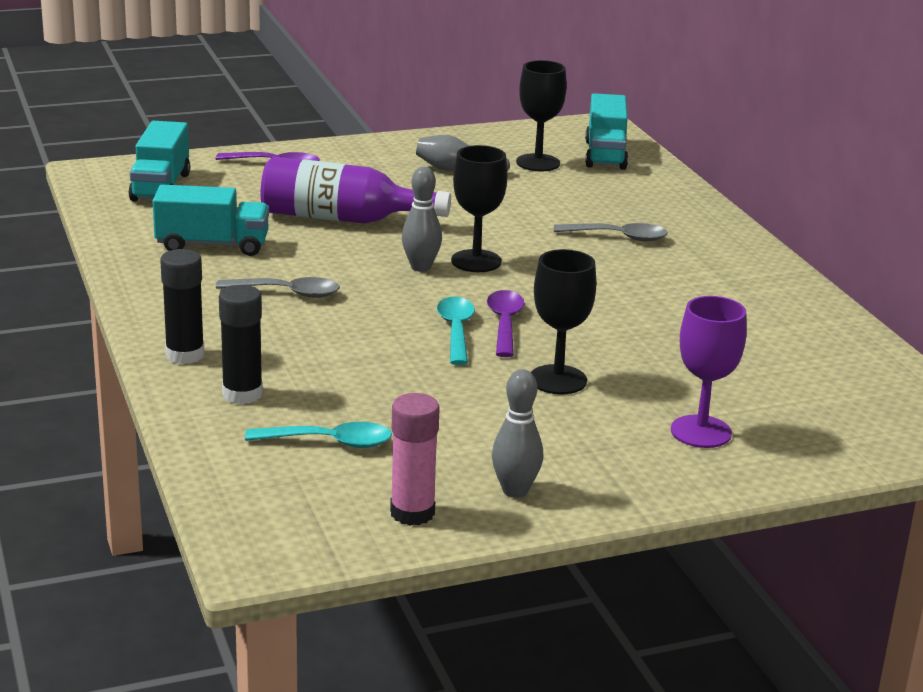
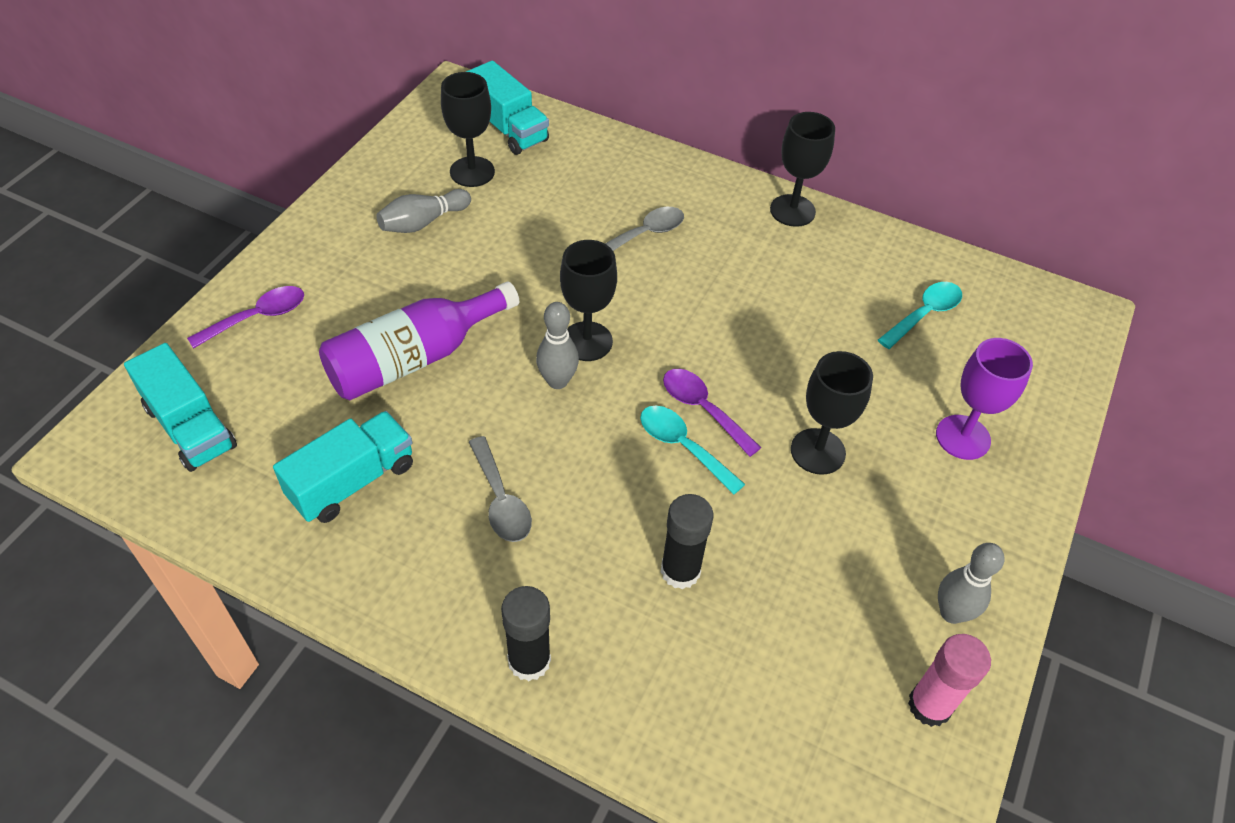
camera: 45 degrees left, 25 degrees up
(242, 394) = (640, 672): black glue stick -> black glue stick (680, 571)
(287, 293) = (501, 500): grey spoon -> grey spoon turned 105 degrees clockwise
(330, 442) = (776, 673): turquoise spoon -> turquoise spoon (924, 314)
(777, 275) = (792, 210): none -> black goblet

